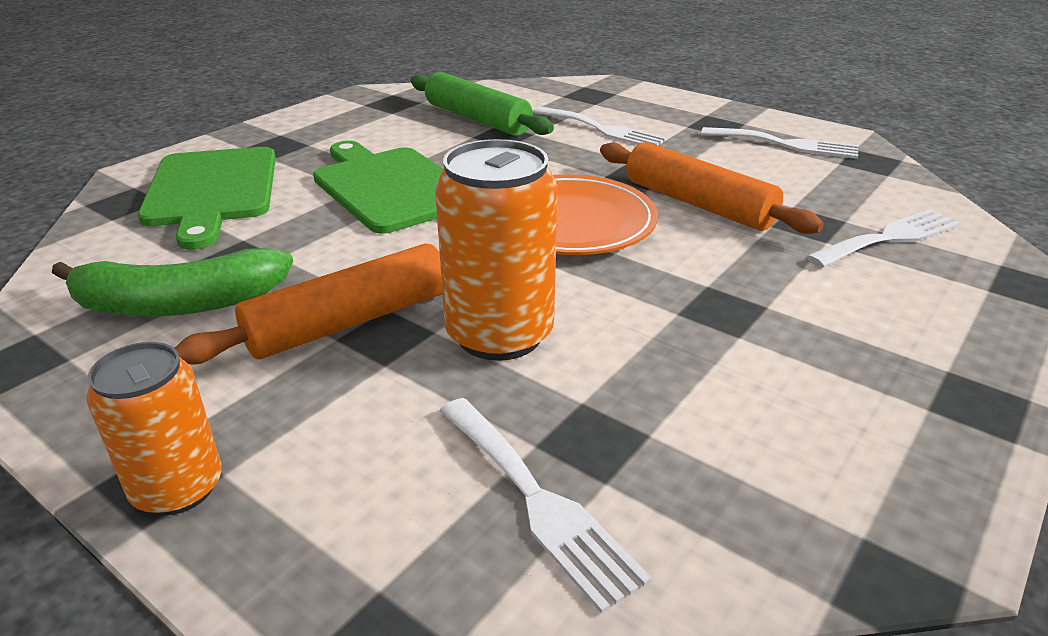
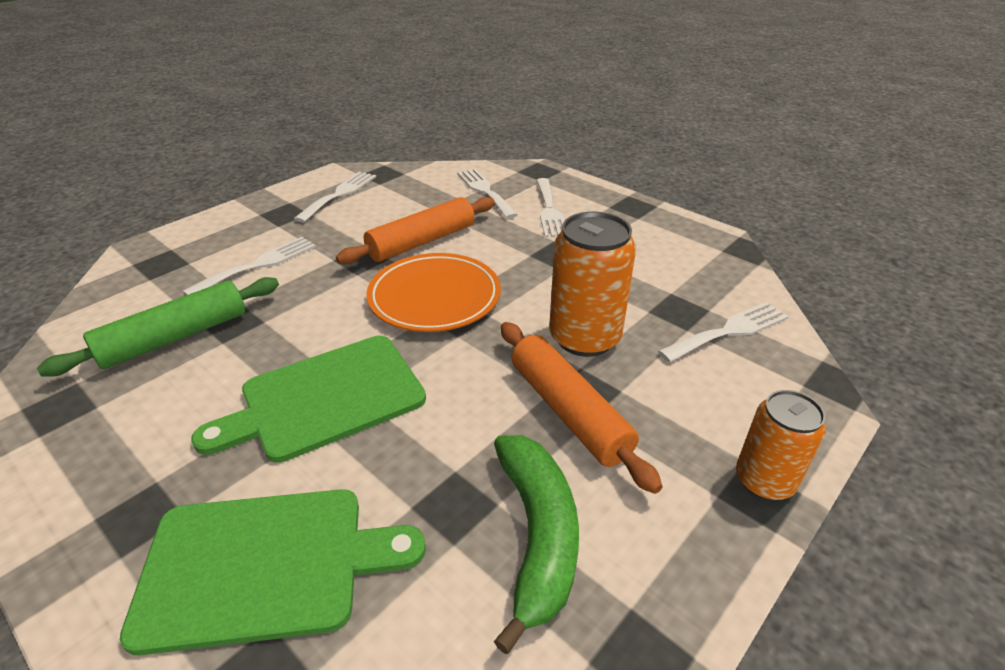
camera: 85 degrees left, 5 degrees up
(871, 300) = (549, 210): none -> white fork

